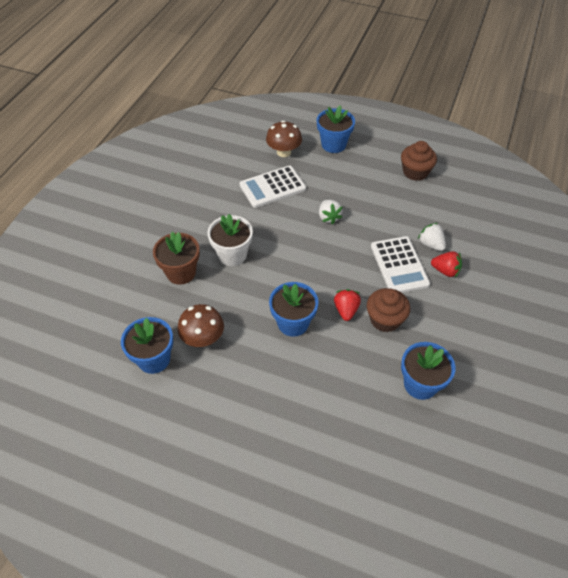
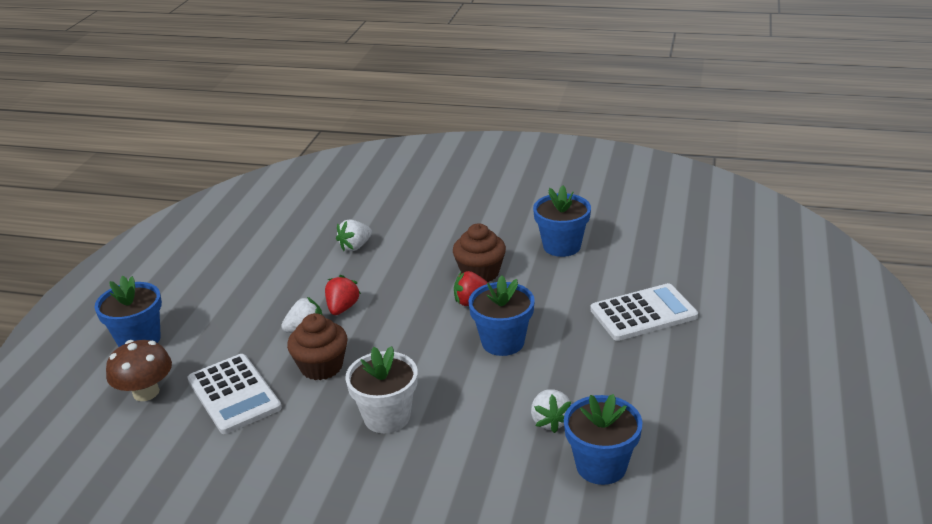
camera: 95 degrees left, 20 degrees down
(181, 272) = (431, 469): brown flower pot -> none
(203, 338) = (550, 421): brown mushroom -> white strawberry
(399, 265) = (392, 267): white calculator -> white calculator (643, 313)
(415, 172) = (218, 263): brown cupcake -> brown cupcake (321, 366)
(445, 271) = (398, 236): red strawberry -> red strawberry (342, 308)

